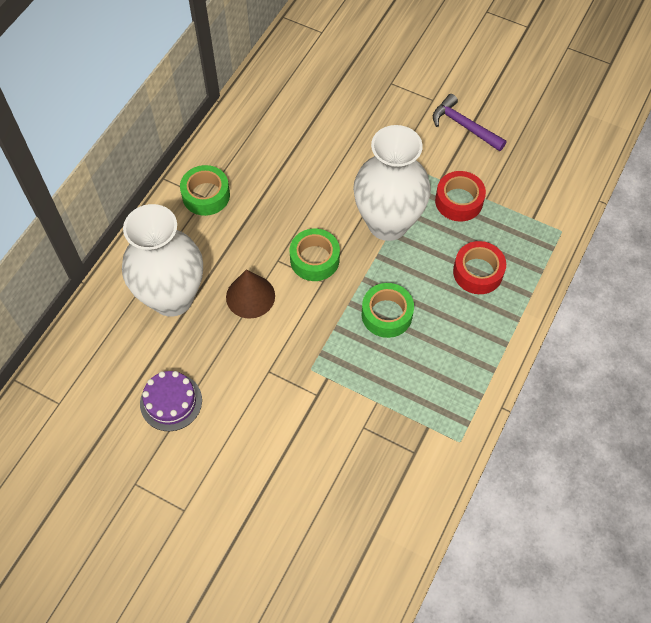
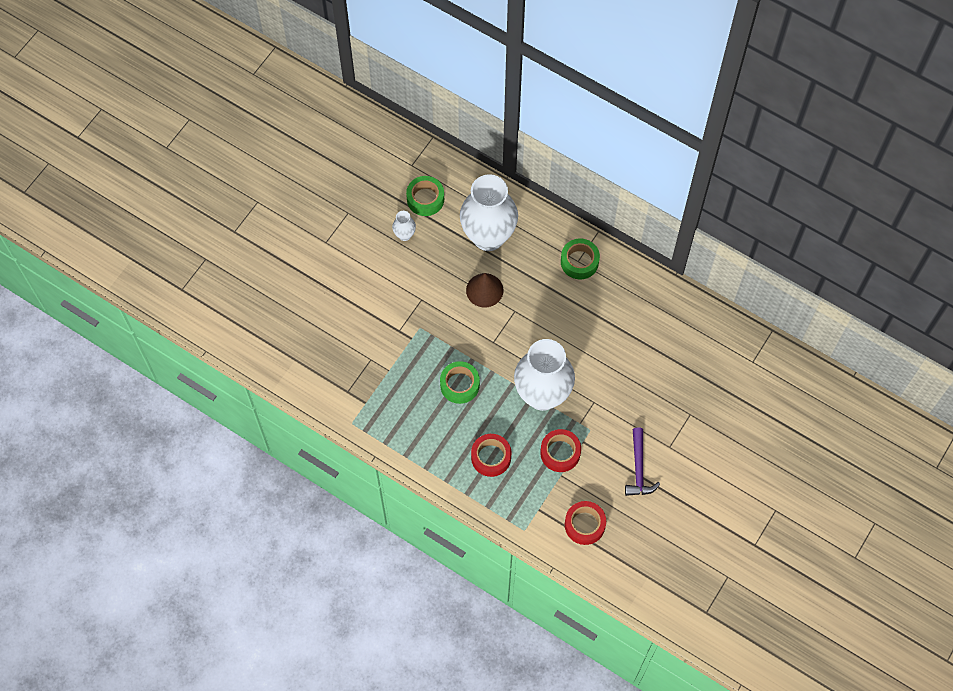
camera: 95 degrees right, 5 degrees up
(171, 402) = (404, 235): purple cake -> white vase
(314, 259) = (513, 337): green tape -> green tape (425, 199)
(464, 126) = (639, 469): purple hammer -> purple hammer turned 135 degrees clockwise
(541, 172) = (584, 525): none -> red tape

